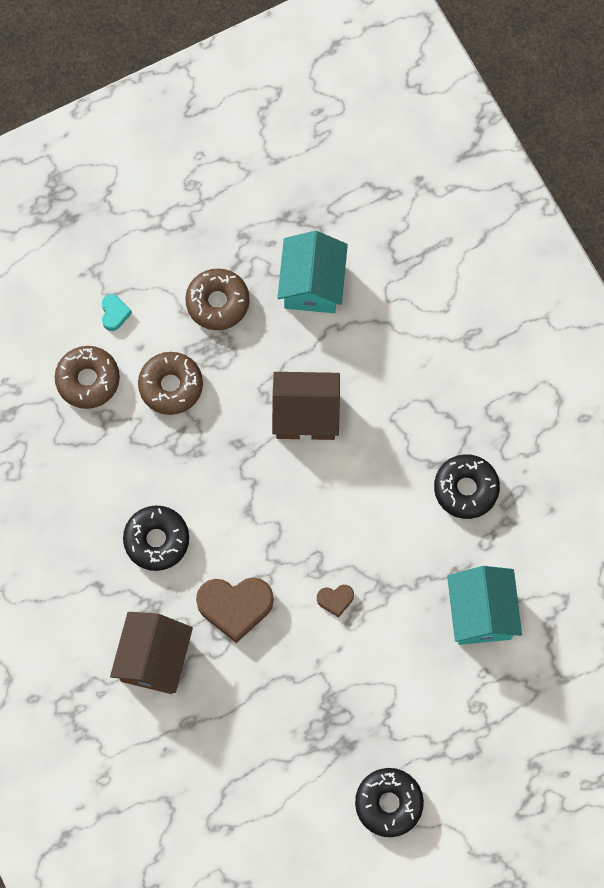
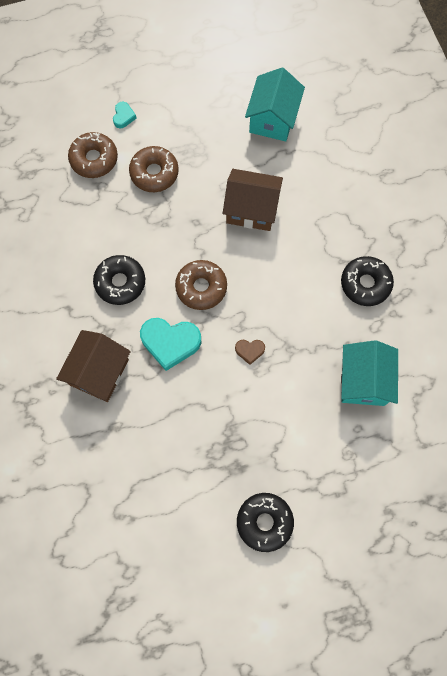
camera: 10 degrees right, 0 degrees up
(217, 302) = (200, 121): brown donut -> brown donut (201, 287)
(235, 607) = (170, 343): brown heart -> turquoise heart

